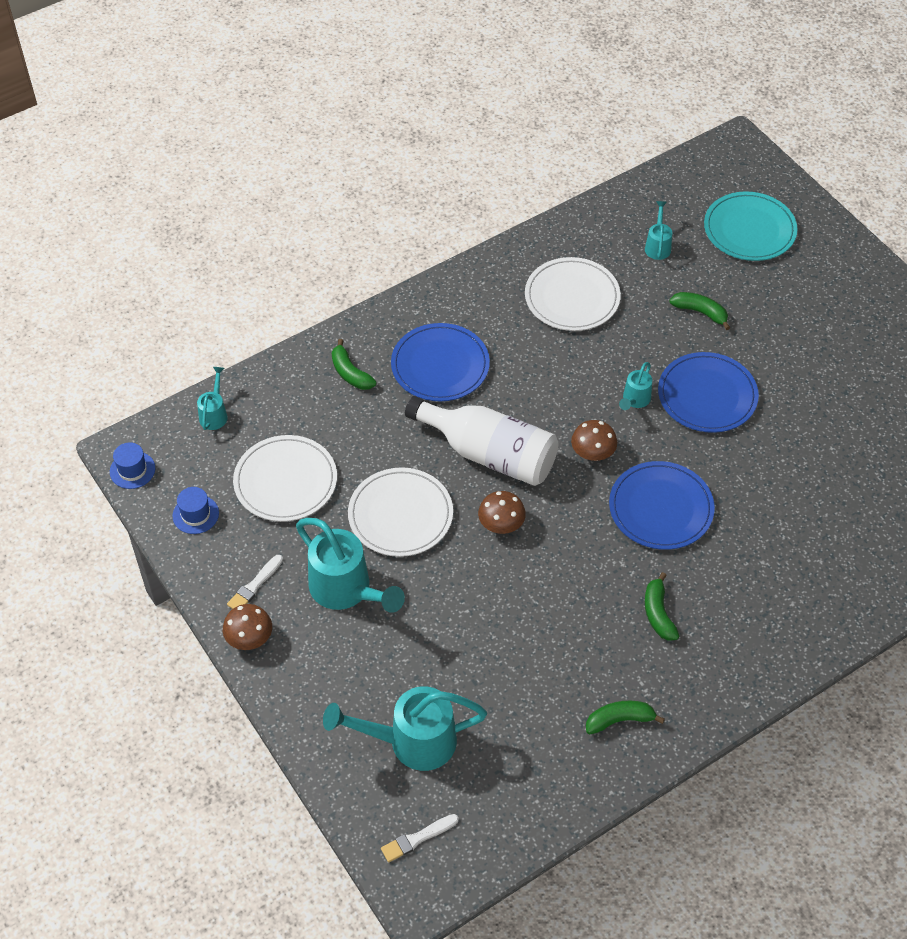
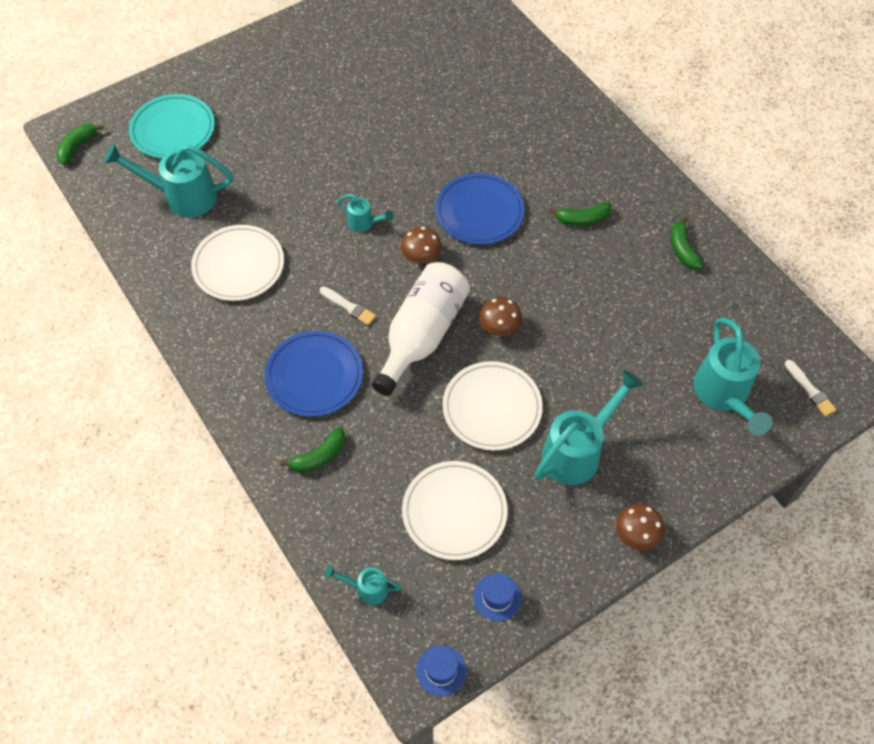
camera: 90 degrees left, 5 degrees up
(254, 585) = (578, 533): white brush -> white brush (349, 306)
(658, 246) = (182, 196): turquoise watering can -> turquoise watering can, size x2.00
(700, 312) = (267, 171): green banana -> green banana (77, 147)
(707, 395) = (361, 172): blue plate -> none

